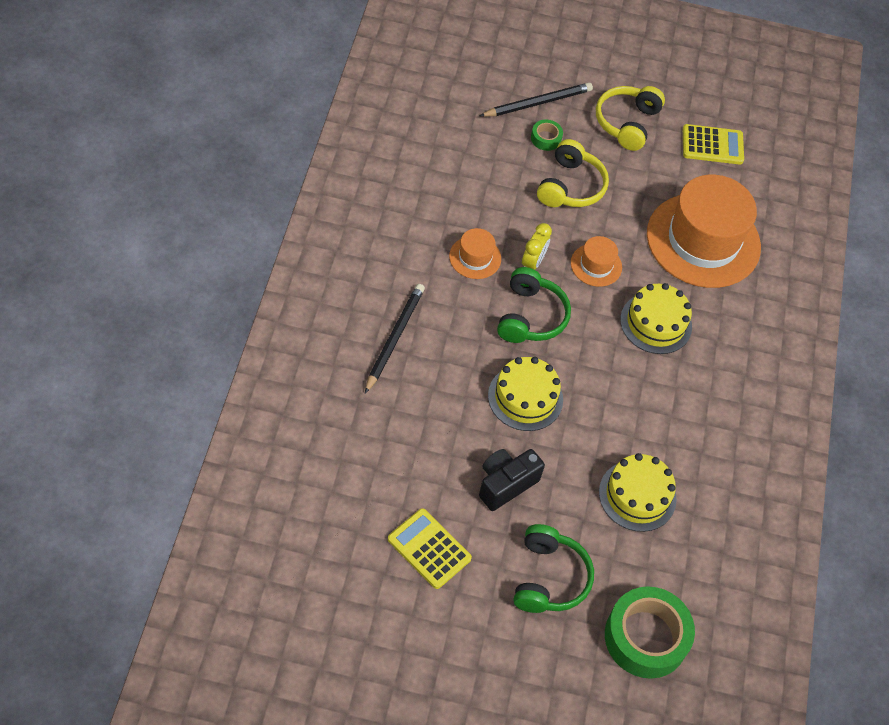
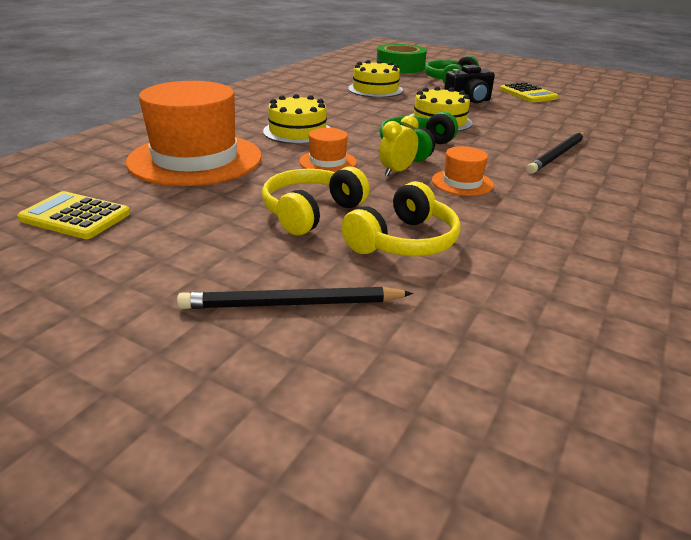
camera: 155 degrees left, 25 degrees down
(546, 138) = (311, 259): green tape -> none
(627, 123) = (167, 256): yellow headphones -> yellow headphones (403, 241)

